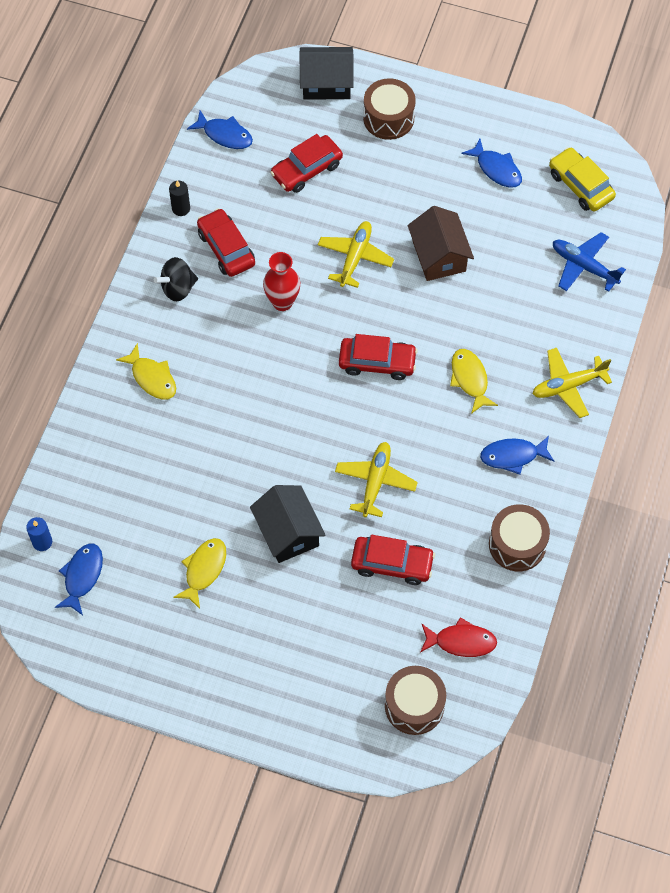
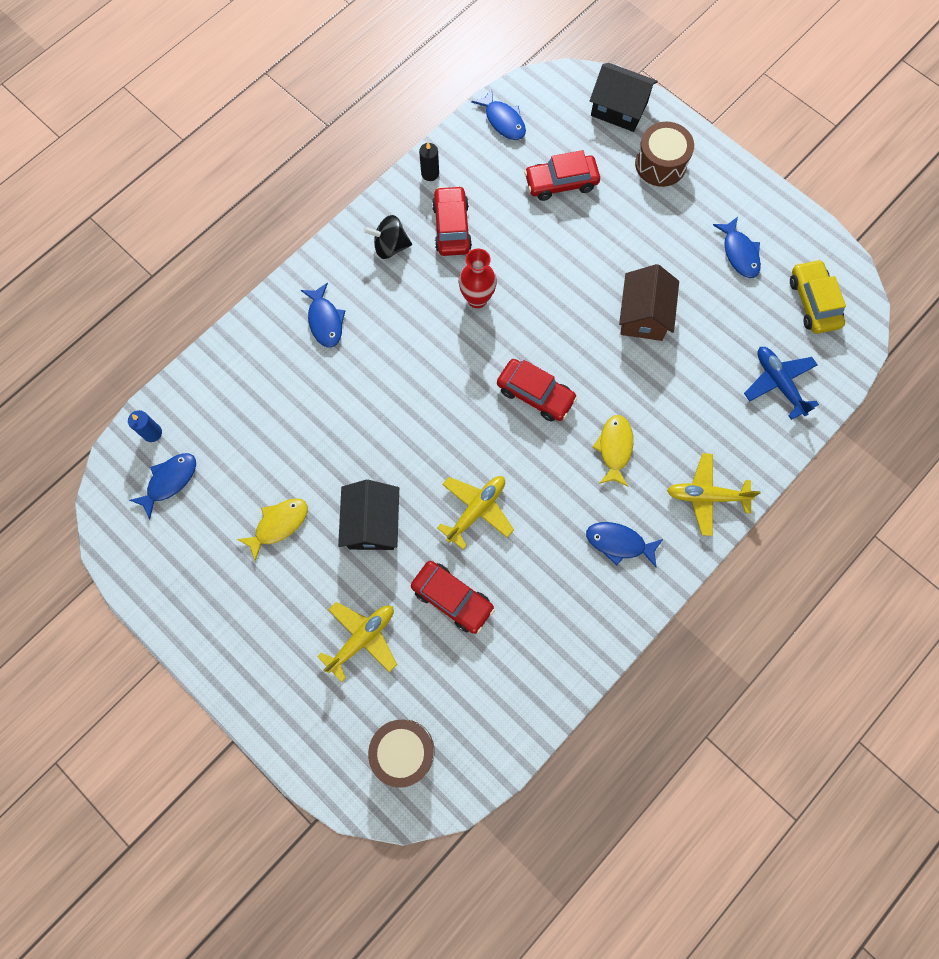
camera: 25 degrees right, 10 degrees up
(152, 378) = (325, 321): yellow fish -> blue fish
(355, 257) = (564, 284): yellow plane -> yellow plane (362, 638)
(461, 641) = (479, 708): red fish -> none
(517, 544) = (580, 634): brown drum -> none

